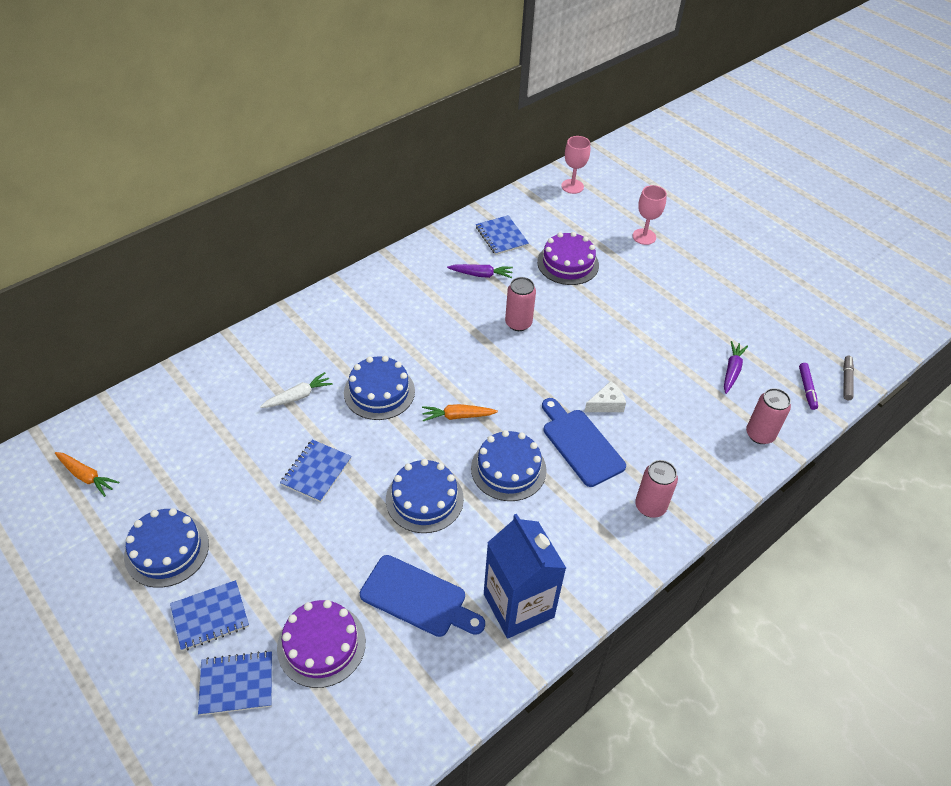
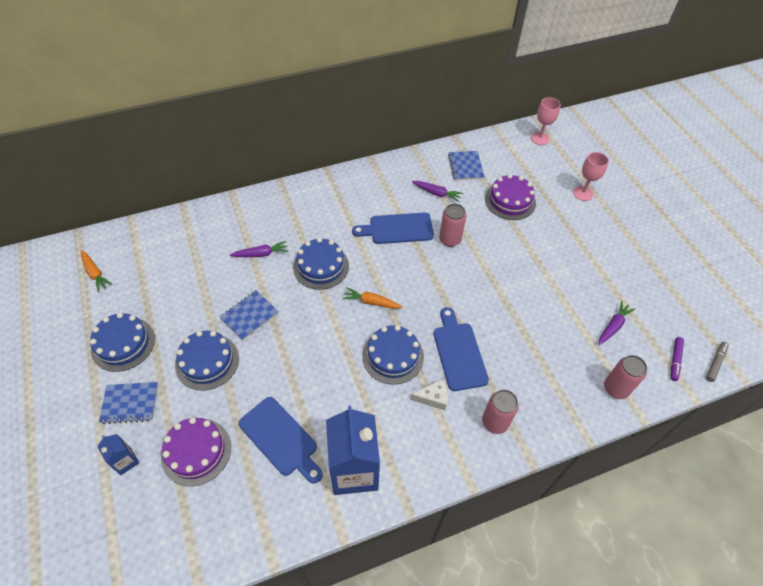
camera: 20 degrees right, 5 degrees up
(236, 684) = (125, 461): blue notebook -> blue carton
(298, 396) = (261, 254): white carrot -> purple carrot
(424, 499) = (319, 361): blue cake -> blue cake (207, 361)
(452, 326) = (397, 229): none -> blue cutting board
(606, 404) = (494, 325): white cheese -> white cheese (433, 398)

